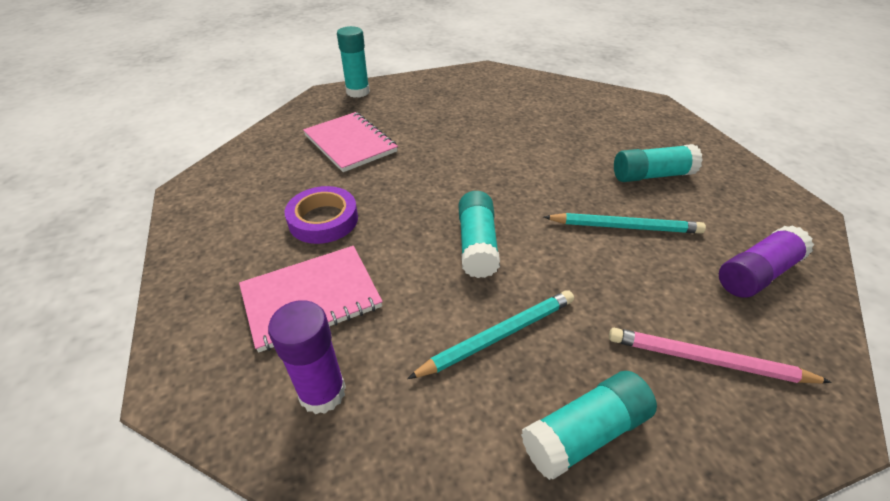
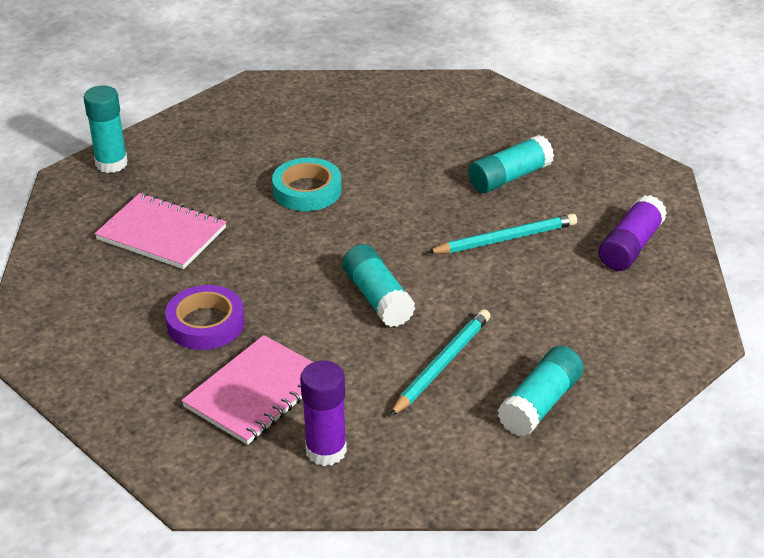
camera: 25 degrees left, 5 degrees down
(476, 142) = (307, 190): none -> turquoise tape
(707, 360) = (610, 327): pink pencil -> none

